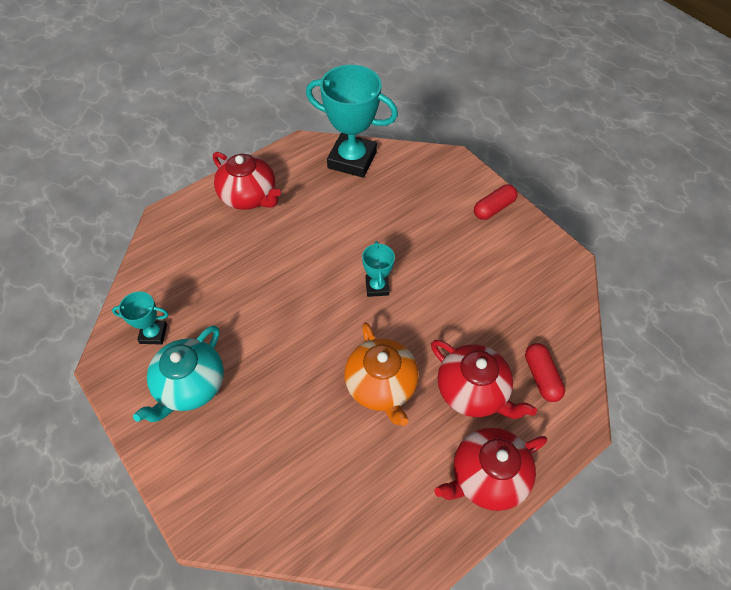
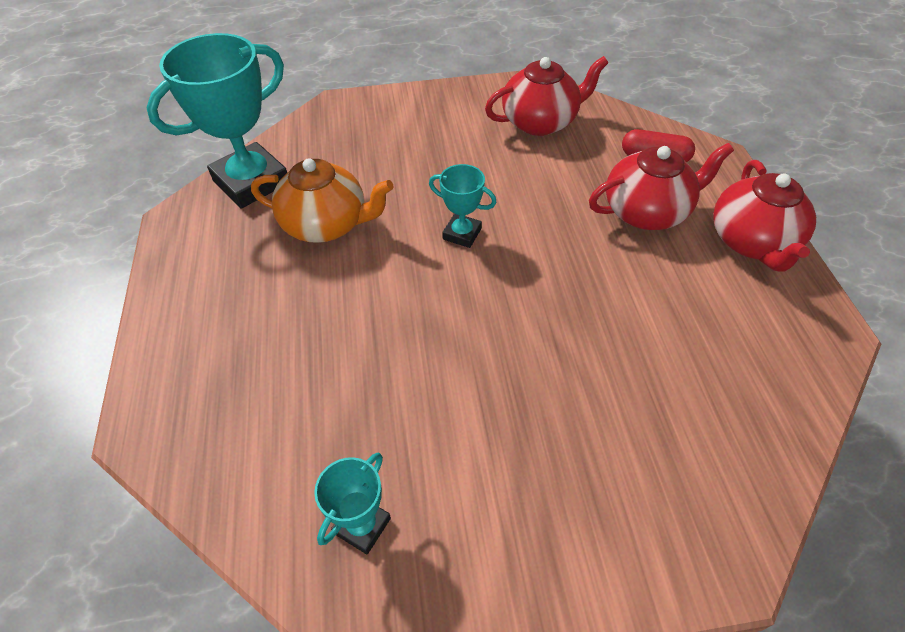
camera: 60 degrees left, 5 degrees down
(190, 386) = (490, 501): turquoise teapot -> none
(249, 196) = (208, 307): red teapot -> red teapot (540, 122)
(381, 386) = (602, 283): orange teapot -> orange teapot (326, 224)
(493, 208) = (428, 104): red capsule -> none

